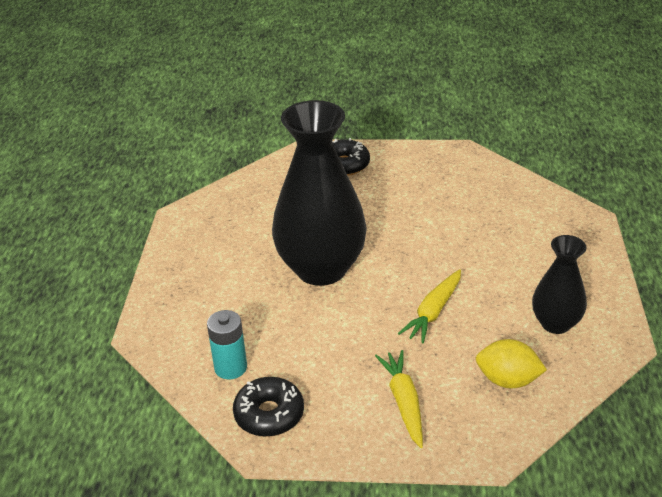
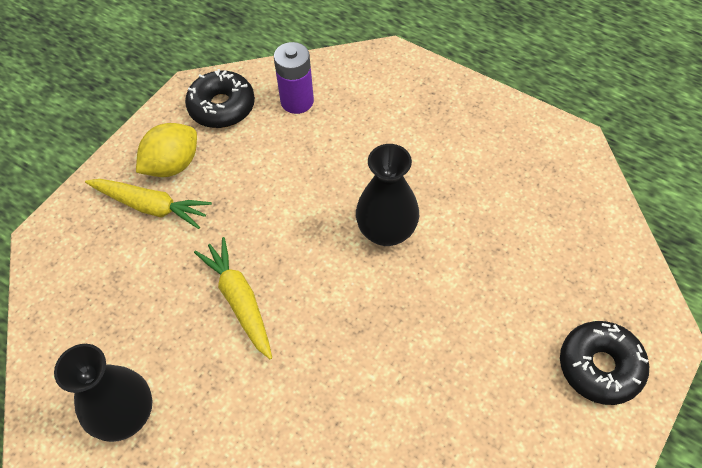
camera: 120 degrees right, 20 degrees up
(230, 367) = (297, 101): turquoise battery -> purple battery
(321, 268) = (386, 231): black vase -> black vase, size x0.53
(507, 380) = (99, 308): yellow lemon -> yellow lemon (172, 165)

